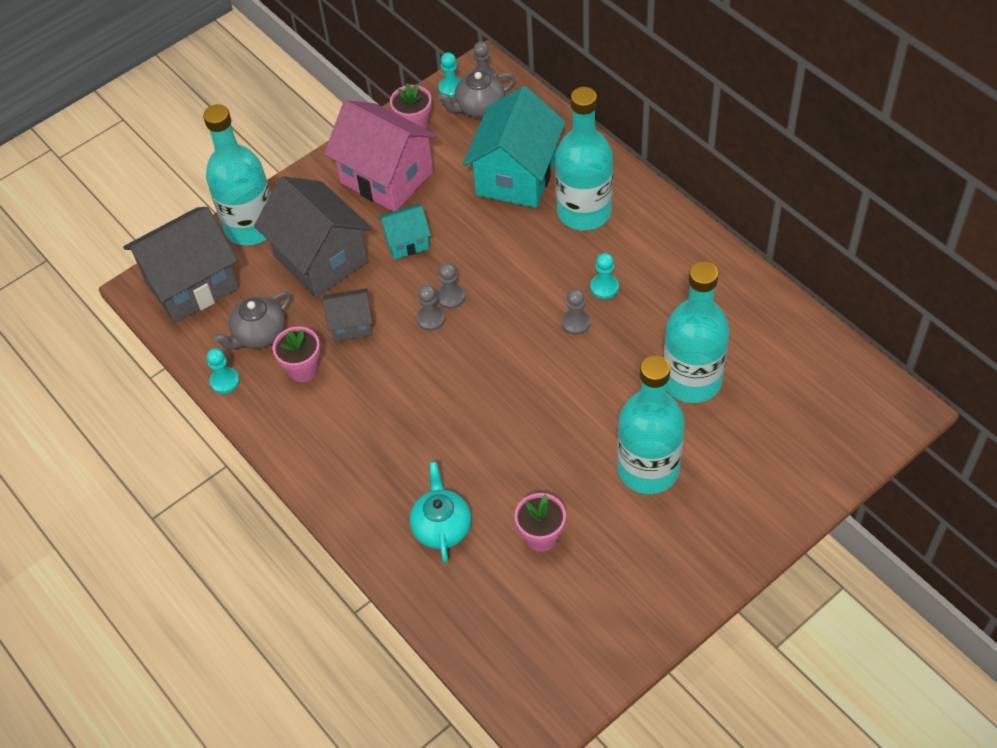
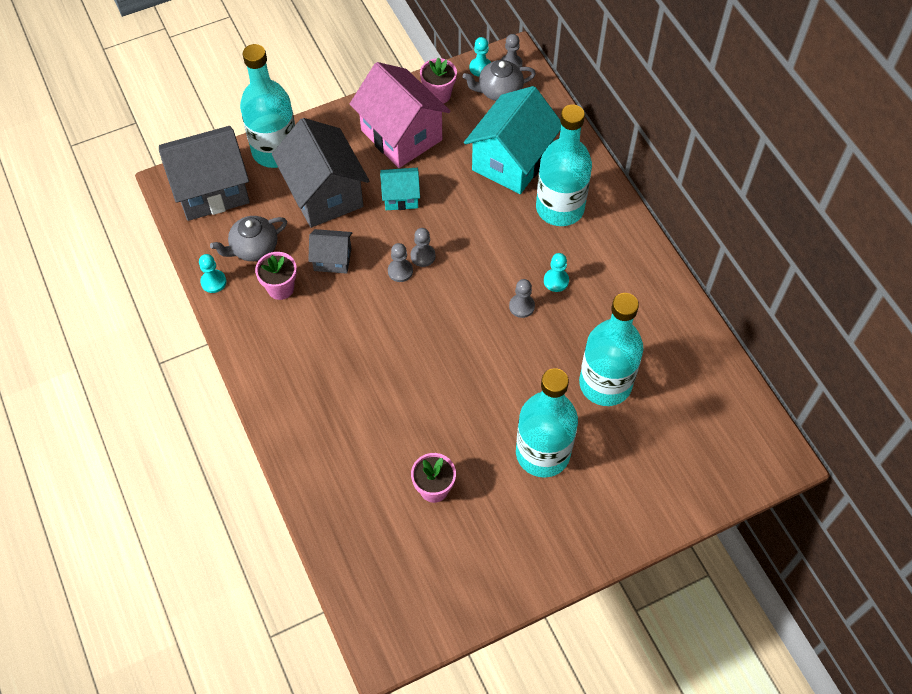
camera: 10 degrees right, 5 degrees up
(442, 527) = (354, 457): turquoise teapot -> none

